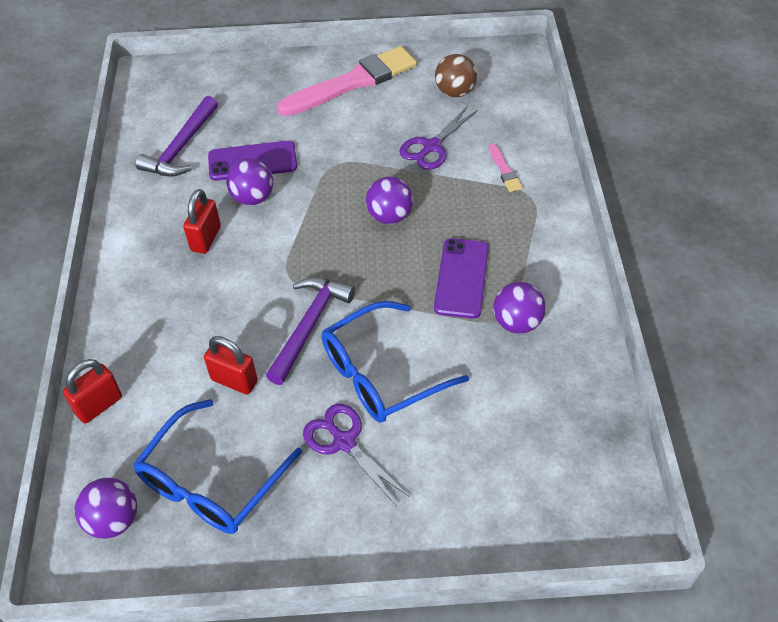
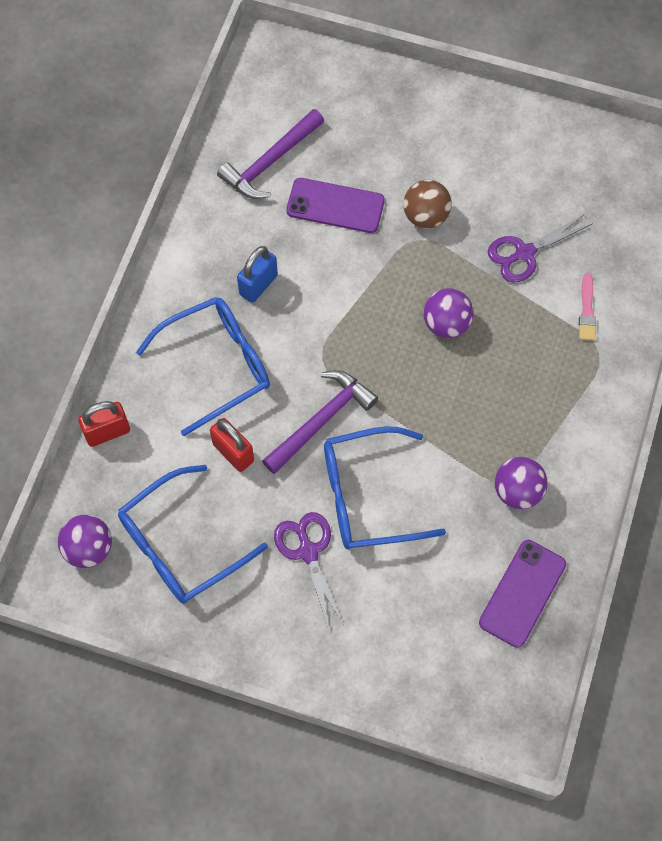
camera: 20 degrees right, 15 degrees up
(190, 313) = (217, 365): none -> blue glasses
(206, 239) = (258, 285): red padlock -> blue padlock
(253, 198) = (320, 252): purple ball -> none
(352, 82) = (476, 137): pink brush -> none
(455, 92) = (580, 189): brown ball -> brown ball (425, 216)
(461, 278) = (486, 422): purple phone -> purple phone (522, 593)

